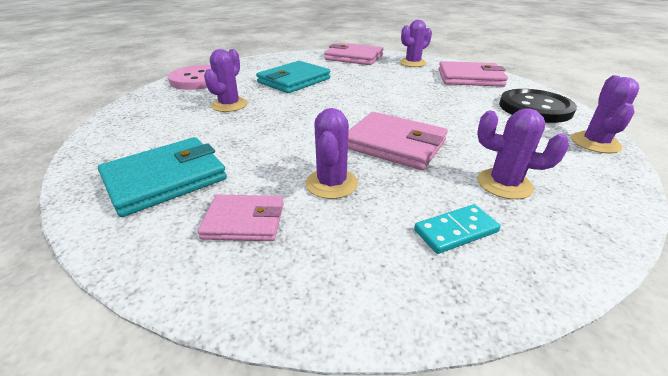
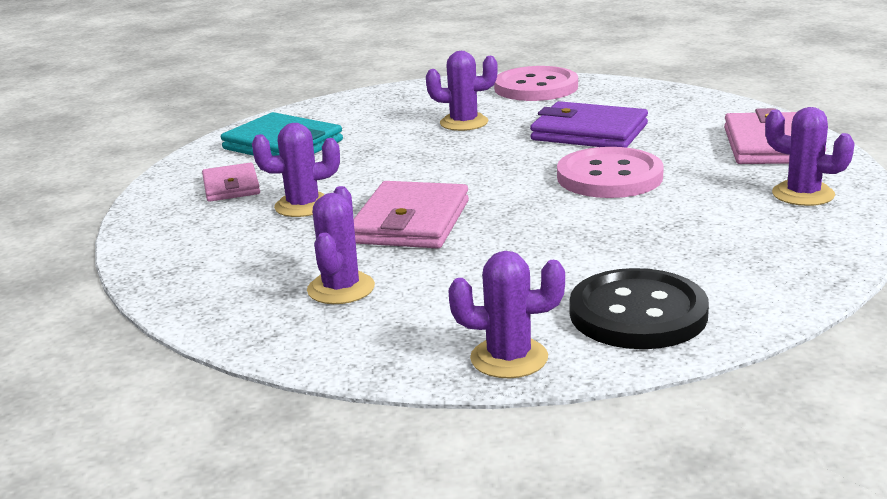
camera: 75 degrees right, 10 degrees down
(294, 80) = (589, 132): turquoise wallet -> purple wallet
(364, 87) = (609, 177): none -> pink button
(456, 231) = (241, 267): turquoise domino -> none
(470, 78) = (764, 251): pink wallet -> none

